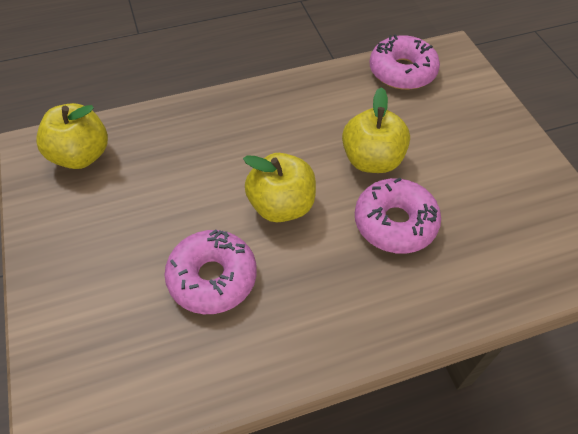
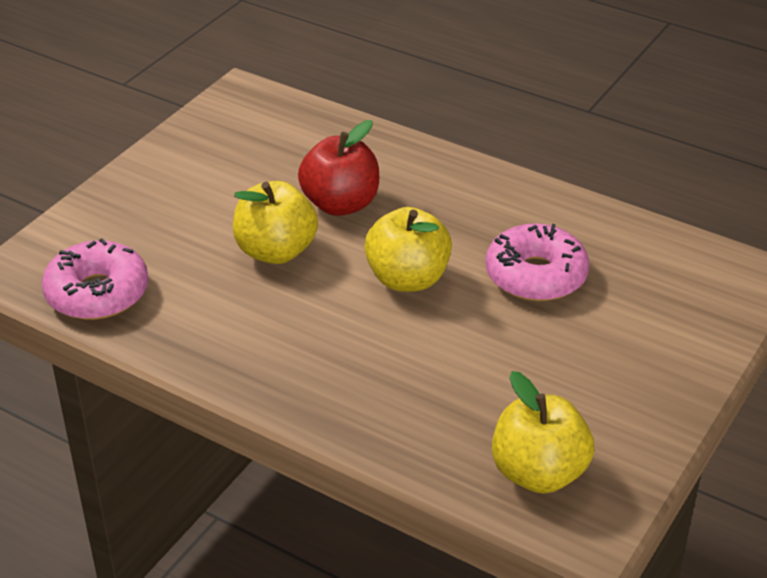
camera: 130 degrees left, 15 degrees down
(395, 223) = (340, 204): pink donut -> red apple

